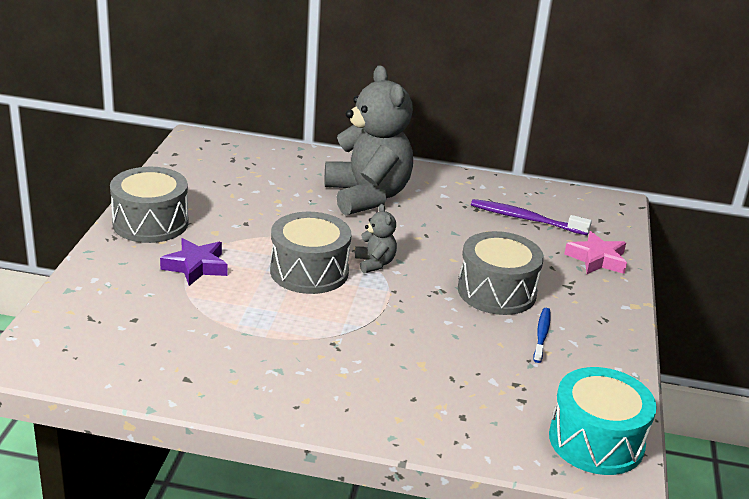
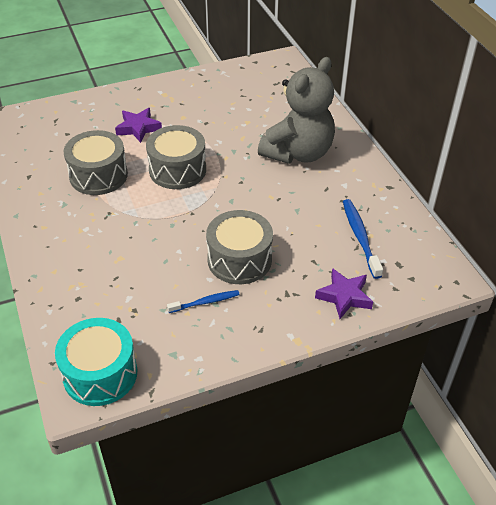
camera: 60 degrees right, 15 degrees up
(150, 223) = (167, 92): grey drum -> grey drum (98, 175)
(375, 263) = (216, 191): grey teddy bear -> none
(526, 219) = (360, 237): purple toothbrush -> blue toothbrush
(597, 259) = (344, 296): pink star -> purple star

